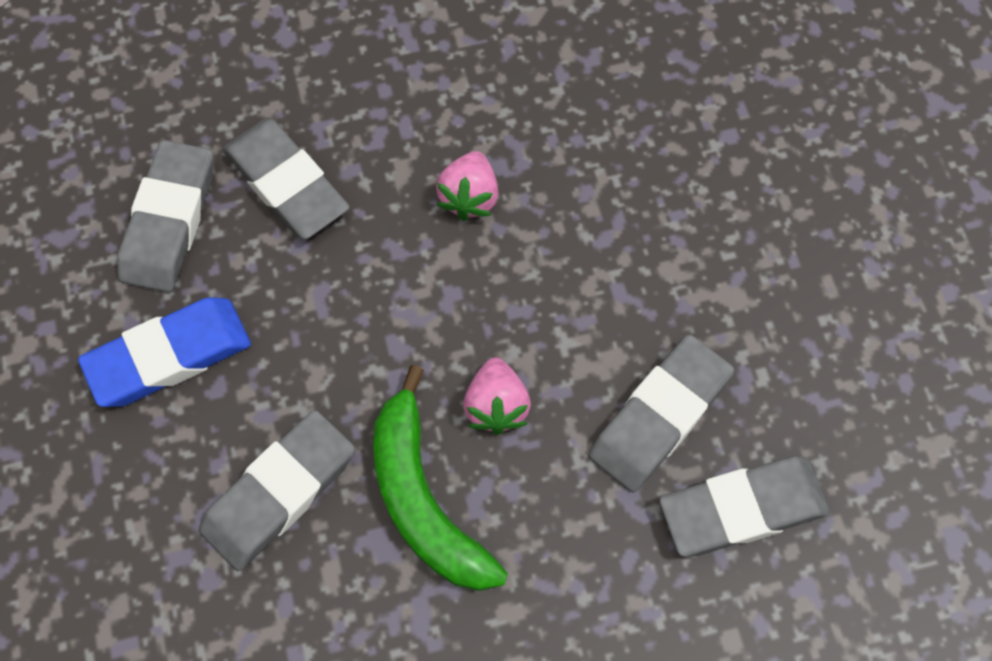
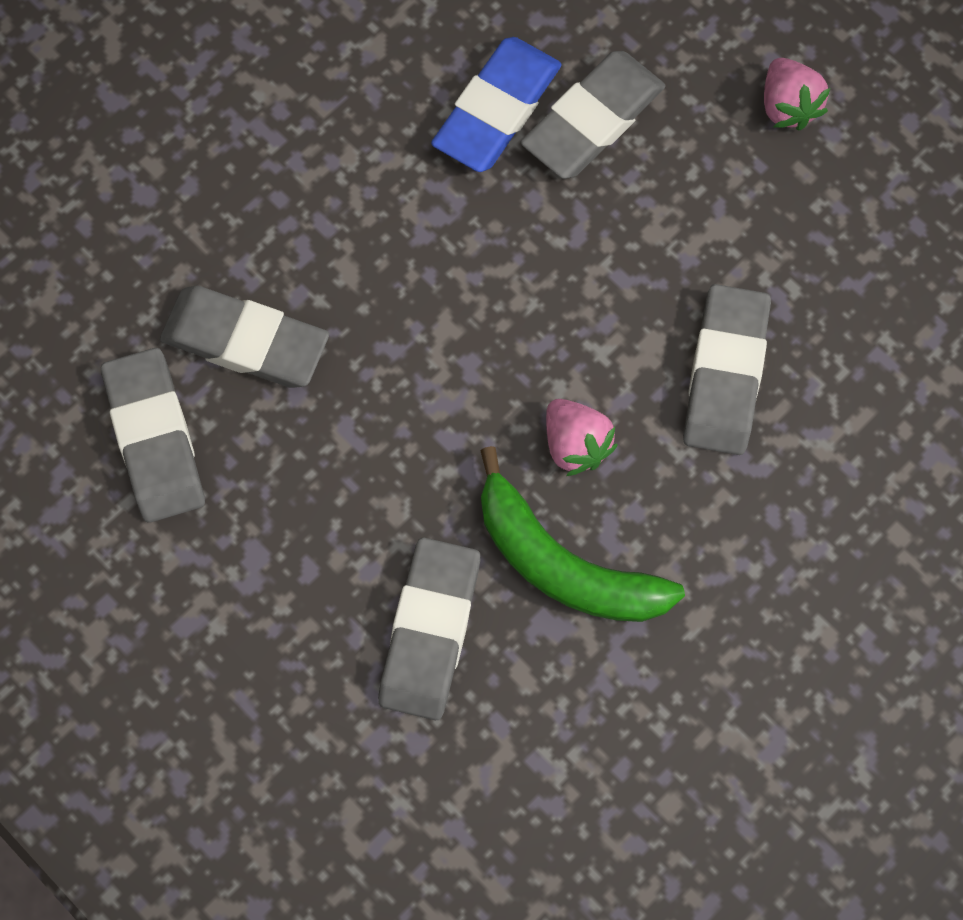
camera: 30 degrees left, 5 degrees up
(169, 356) = (243, 566): blue eraser -> blue eraser (497, 110)
(469, 197) = (429, 262): pink strawberry -> pink strawberry (788, 106)
(742, 509) = (843, 416): grey eraser -> grey eraser (593, 120)

